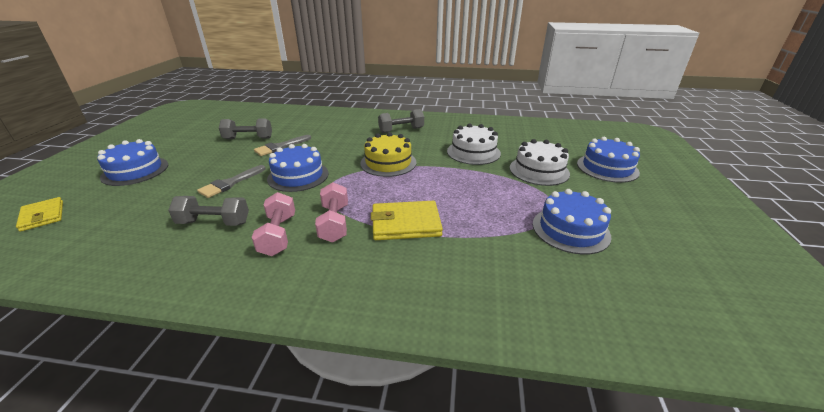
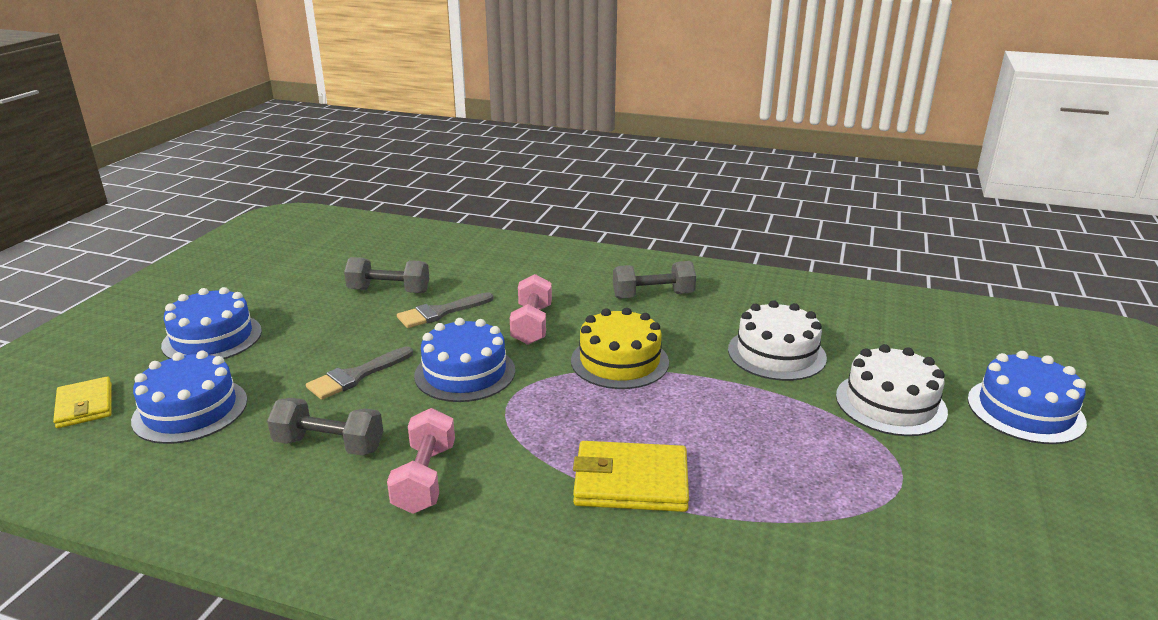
camera: 10 degrees right, 5 degrees down
(334, 223) = (515, 467): pink dumbbell -> pink dumbbell (532, 325)
(570, 230) = (916, 527): blue cake -> blue cake (190, 410)

